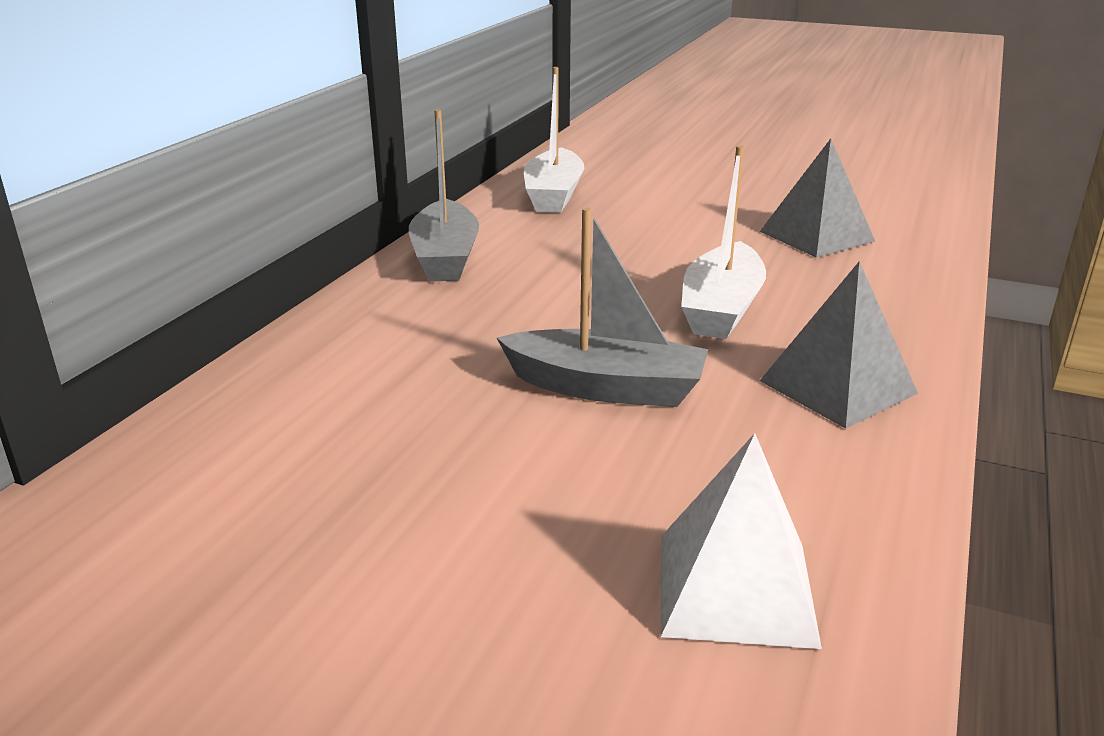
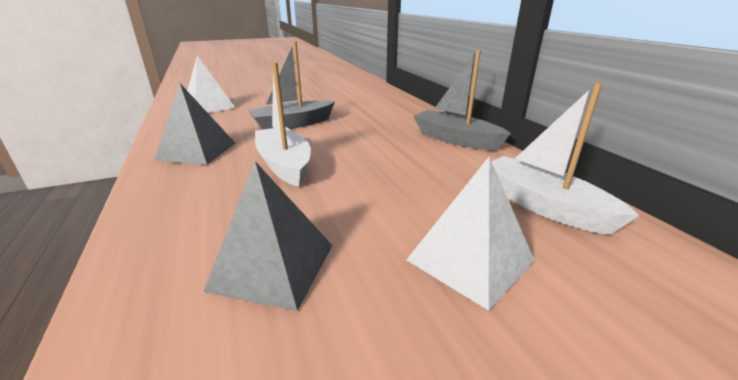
camera: 135 degrees right, 0 degrees up
(676, 197) = (470, 260): none -> white pyramid

